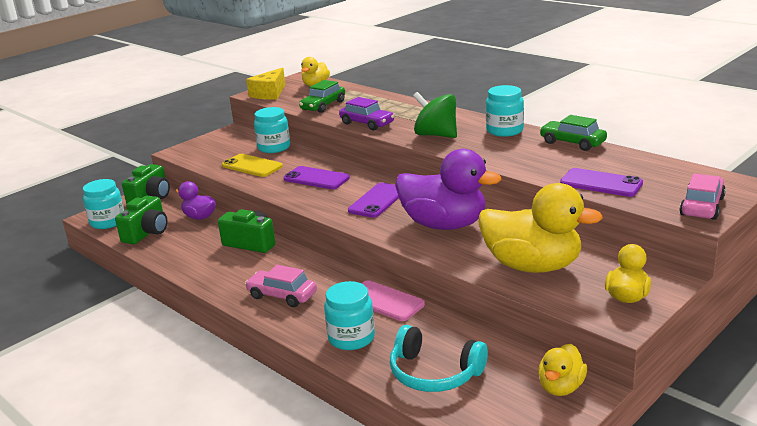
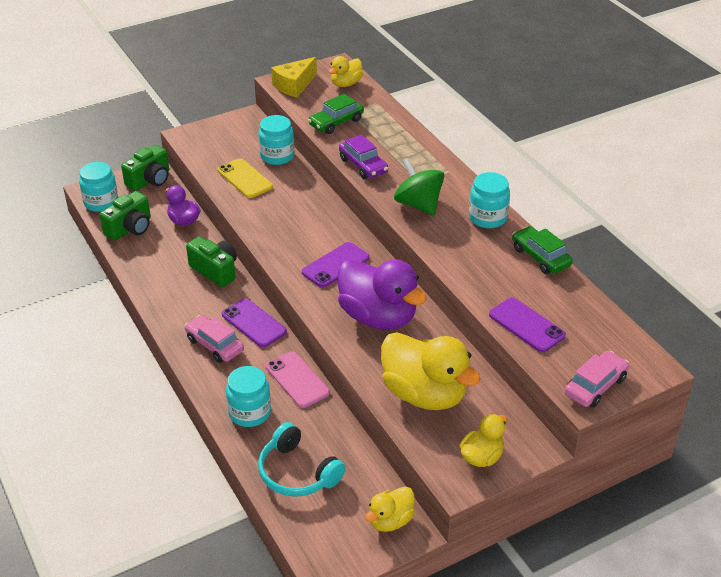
camera: 15 degrees right, 15 degrees up
(316, 178) = (295, 216): purple phone -> purple phone (254, 323)

